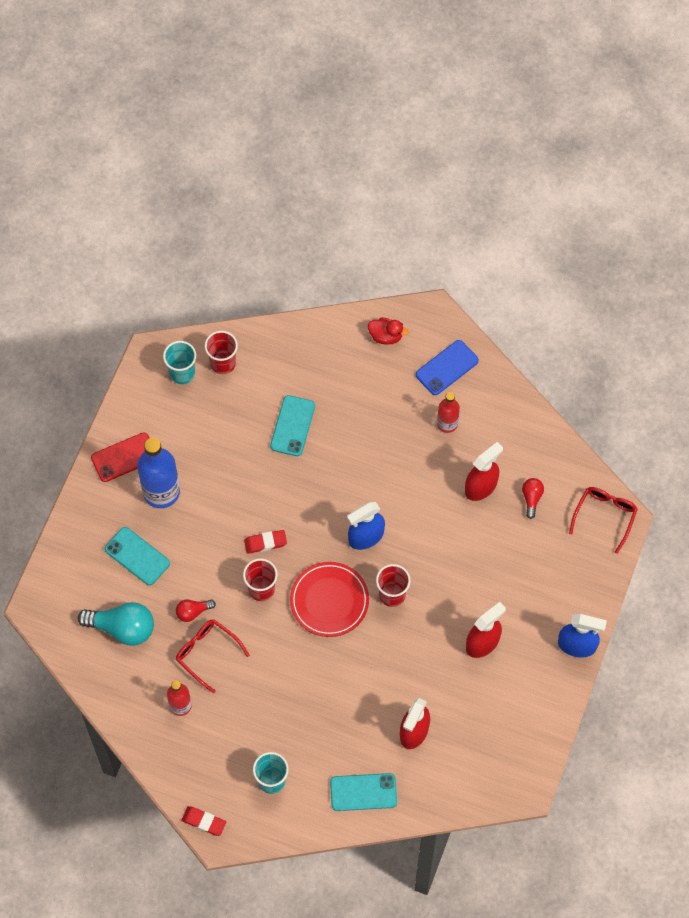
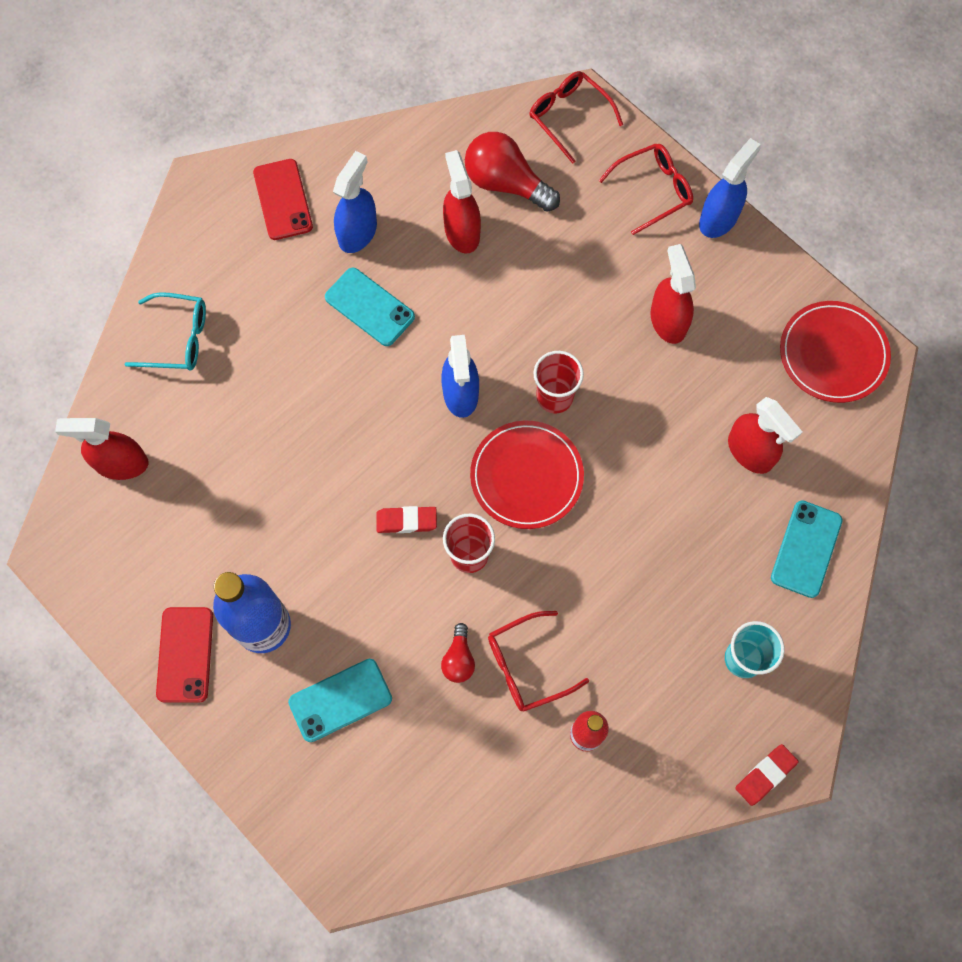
camera: 65 degrees left, 5 degrees up
(122, 628) = (436, 767): turquoise light bulb -> none
(182, 373) = (105, 522): turquoise cup -> none
(223, 363) = (121, 463): red cup -> red spray bottle
(265, 543) = (406, 521): red eraser -> red eraser turned 75 degrees clockwise
(292, 426) = (260, 415): turquoise phone -> turquoise phone (369, 307)
(319, 353) = (177, 338): none -> turquoise glasses
(386, 336) = (199, 249): red duck -> none
(447, 367) = (283, 200): blue phone -> red phone
(447, 423) = (358, 232): red bottle -> blue spray bottle
(512, 759) = (833, 354): none -> red plate
(531, 498) = (506, 183): red light bulb -> red light bulb, size x1.91
(576, 594) = (652, 190): none -> red glasses

